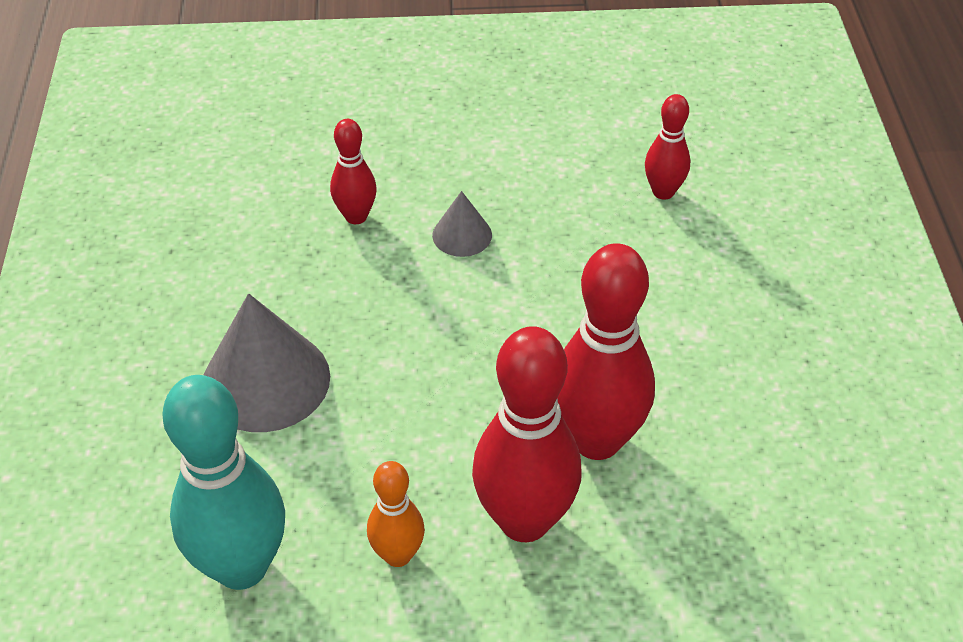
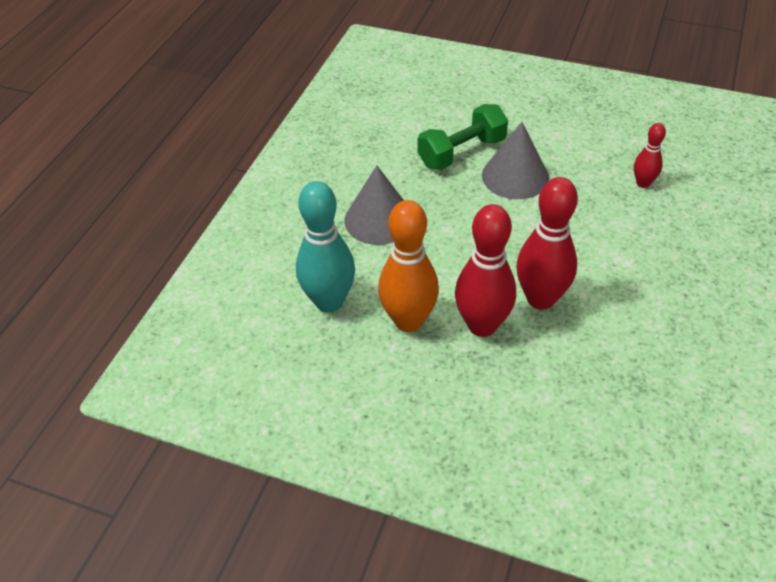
camera: 25 degrees right, 0 degrees up
(356, 216) = (462, 152): red bowling pin -> green dumbbell
(398, 555) = (408, 321): orange bowling pin -> orange bowling pin, size x1.88
(462, 235) = (515, 176): grey cone -> grey cone, size x1.94

